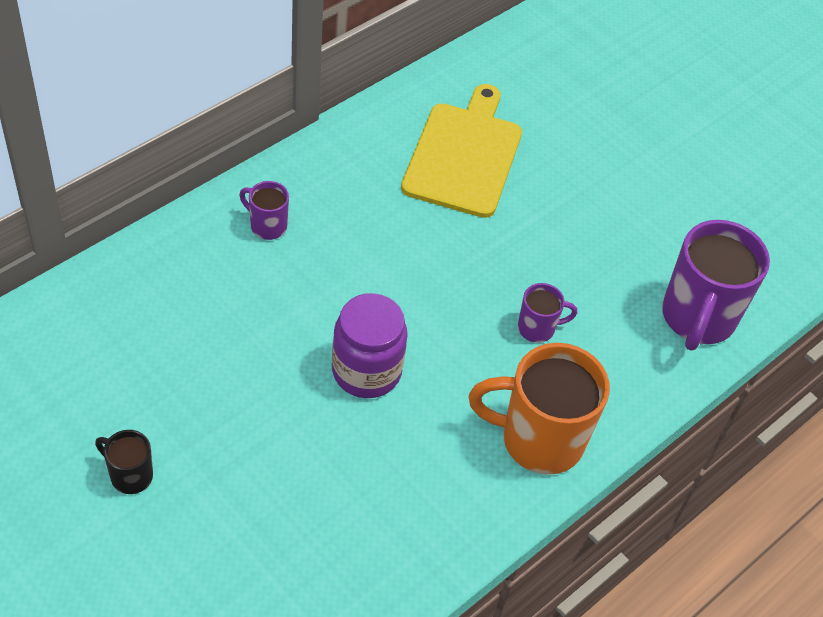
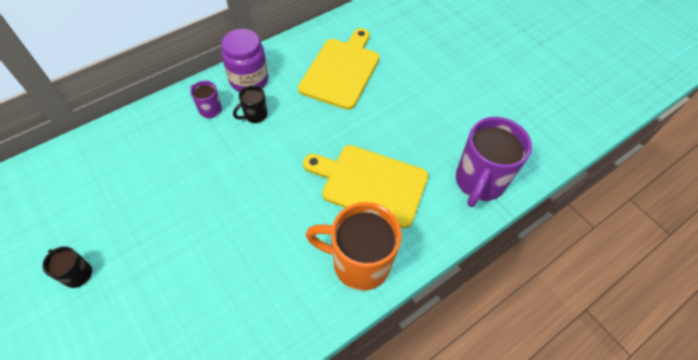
camera: 10 degrees right, 5 degrees up
(341, 232) = (255, 115): none -> black mug
(366, 371) = (251, 208): purple jar -> purple jar (249, 80)
(537, 328) = (370, 184): purple mug -> yellow cutting board

